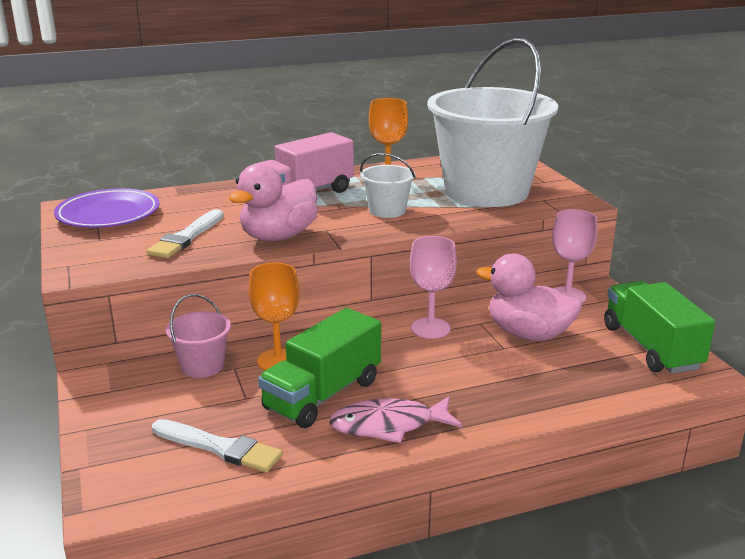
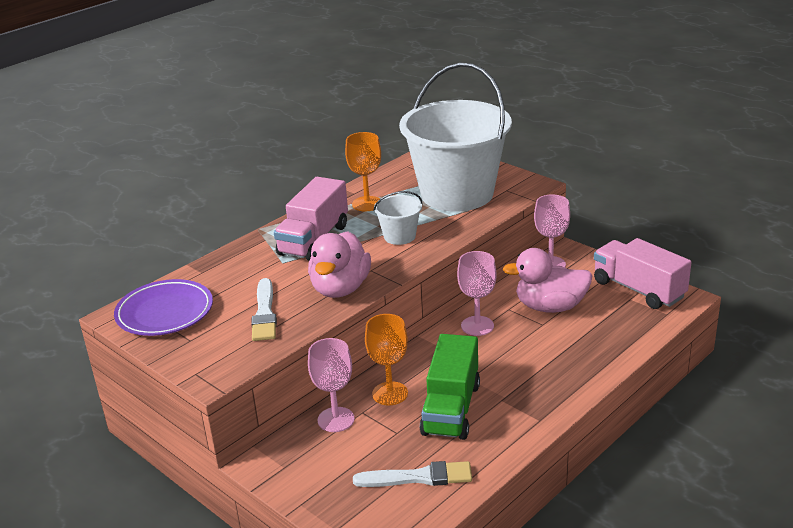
camera: 25 degrees left, 5 degrees up
(202, 366) = (336, 419): pink bucket -> pink goblet
(388, 425) = (519, 414): pink fish -> none
(651, 347) = (638, 289): green truck -> pink truck

